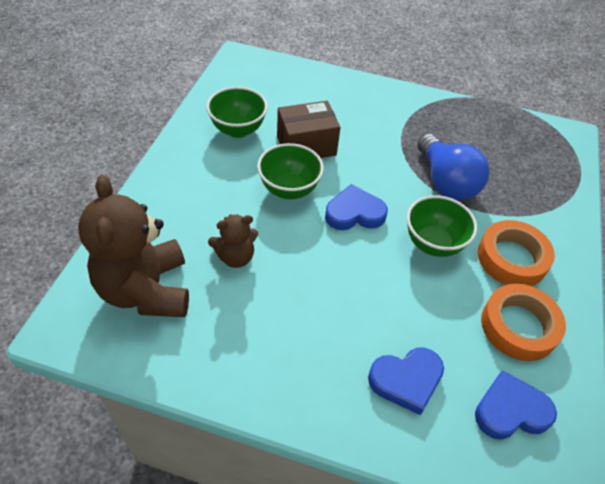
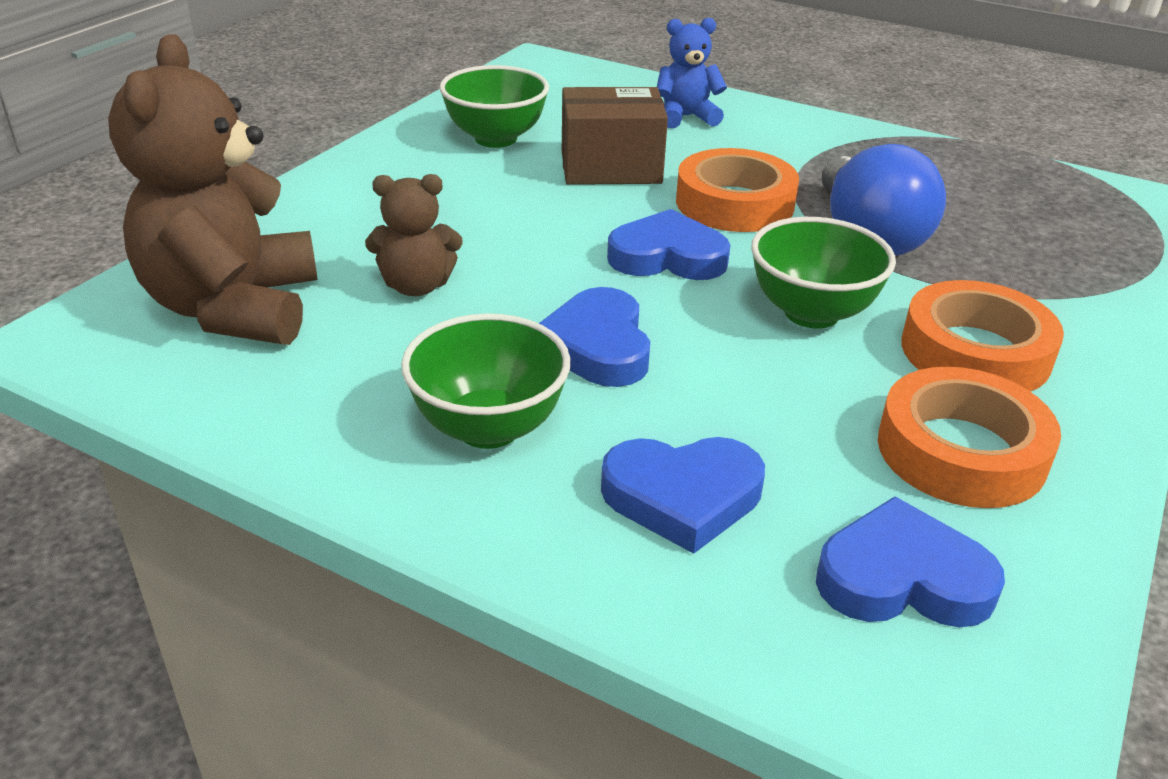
camera: 15 degrees right, 15 degrees down
(289, 189) = (555, 215): green bowl -> green bowl (488, 428)
(333, 97) = (686, 117): none -> blue teddy bear
(339, 286) = (597, 346): none -> blue heart
(376, 166) = (734, 203): none -> orange tape

